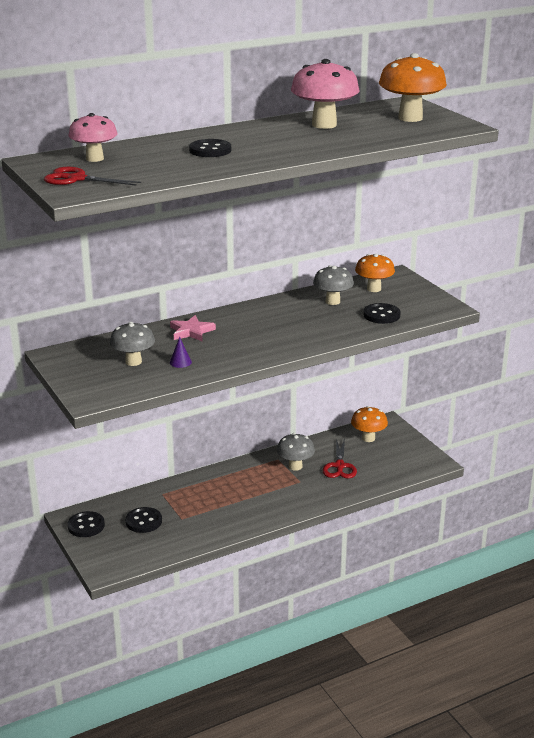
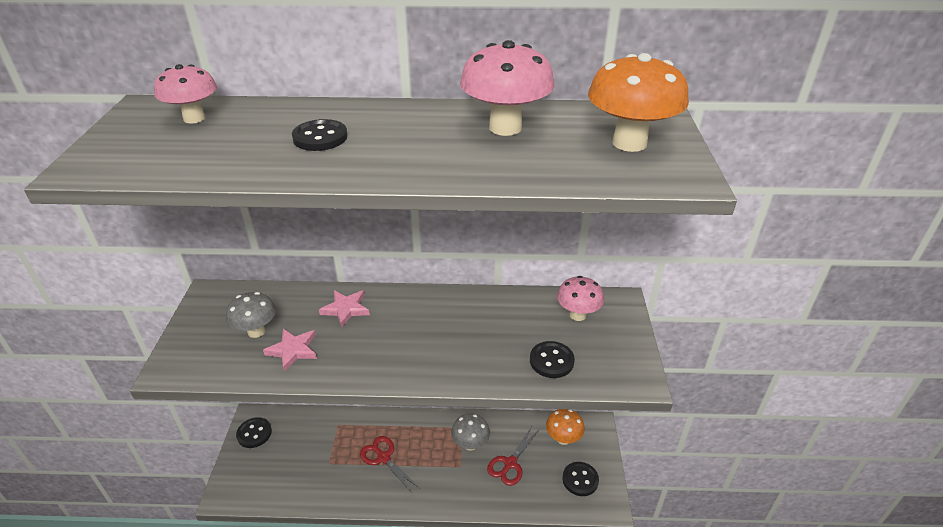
camera: 30 degrees right, 10 degrees up
(77, 179) = (124, 146): red scissors -> red scissors (383, 458)
(143, 521) = (298, 451): black button -> black button (580, 480)
(180, 362) = (293, 350): purple cone -> pink star
(332, 301) = (517, 318): grey mushroom -> none
(374, 289) = (577, 315): orange mushroom -> pink mushroom

